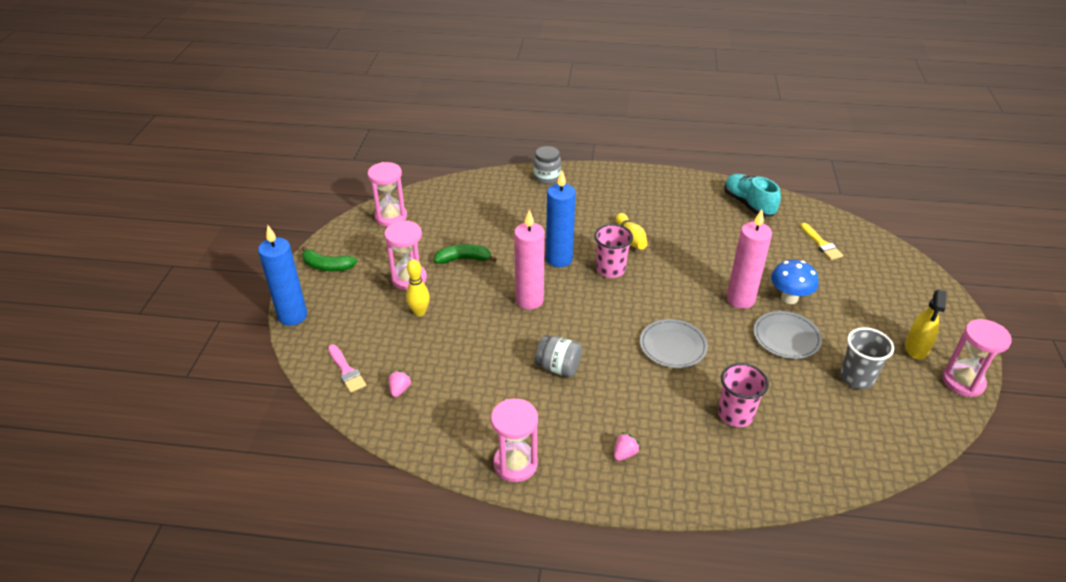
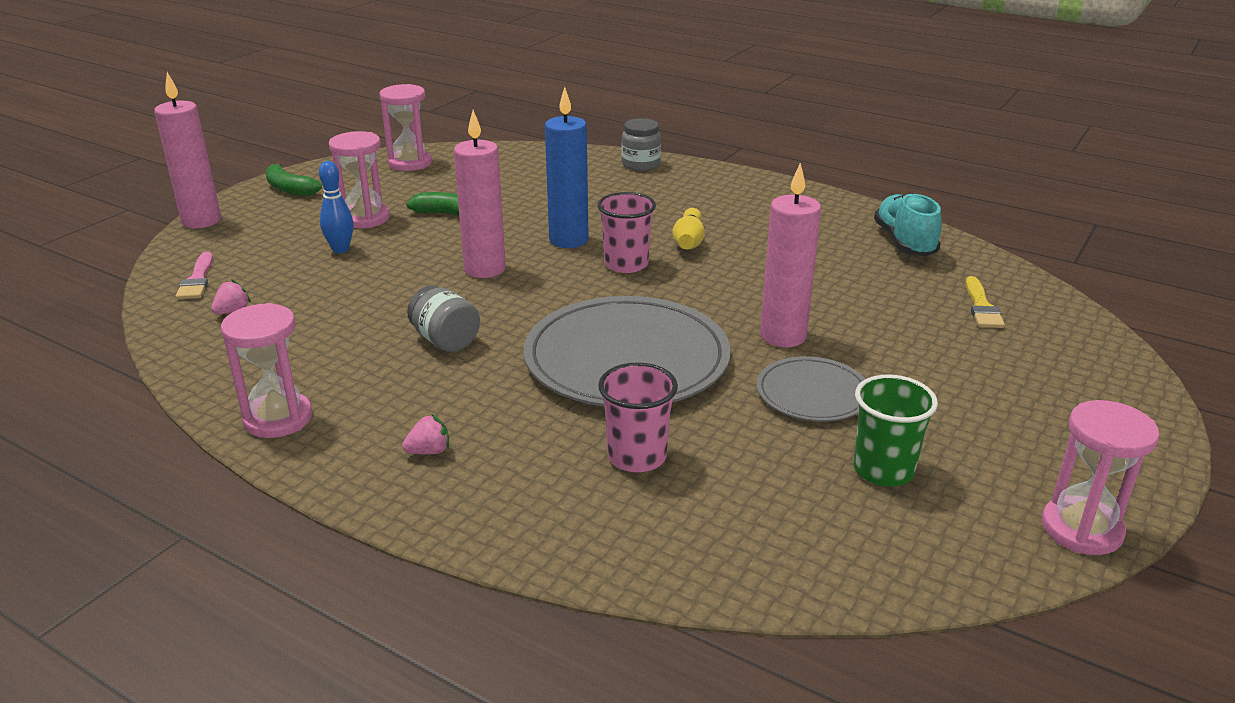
camera: 25 degrees right, 10 degrees down
(292, 316) = (201, 221): blue candle -> pink candle
(419, 312) = (340, 249): yellow bowling pin -> blue bowling pin
(673, 346) = (626, 359): grey plate -> grey plate, size x1.91
(789, 298) = (864, 352): blue mushroom -> none
(856, 378) = (883, 470): grey cup -> green cup
(916, 348) = (1031, 464): yellow spray bottle -> none

